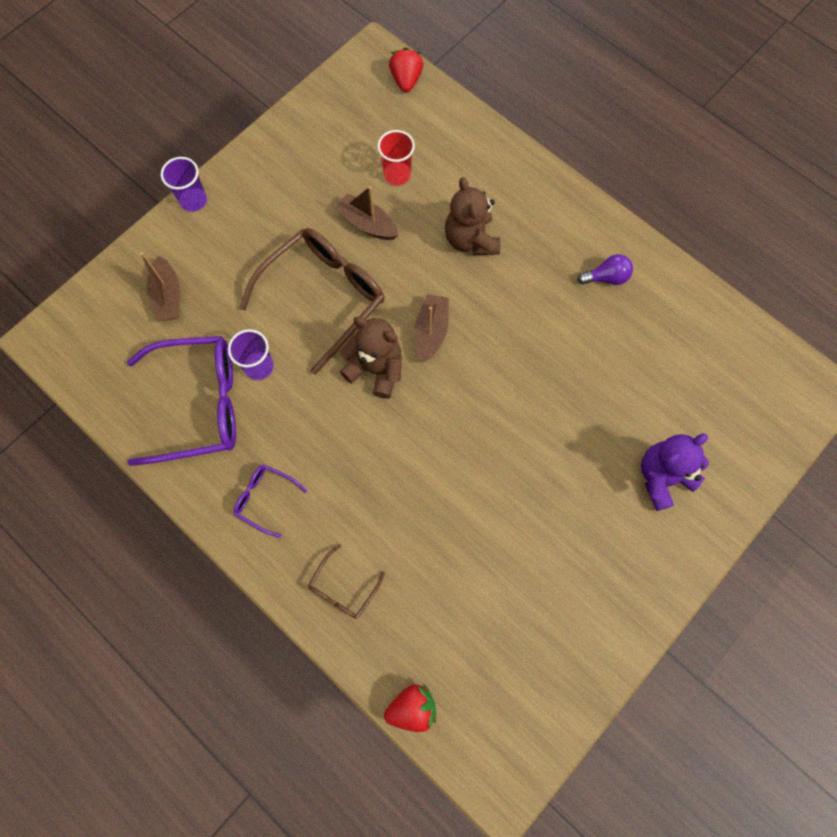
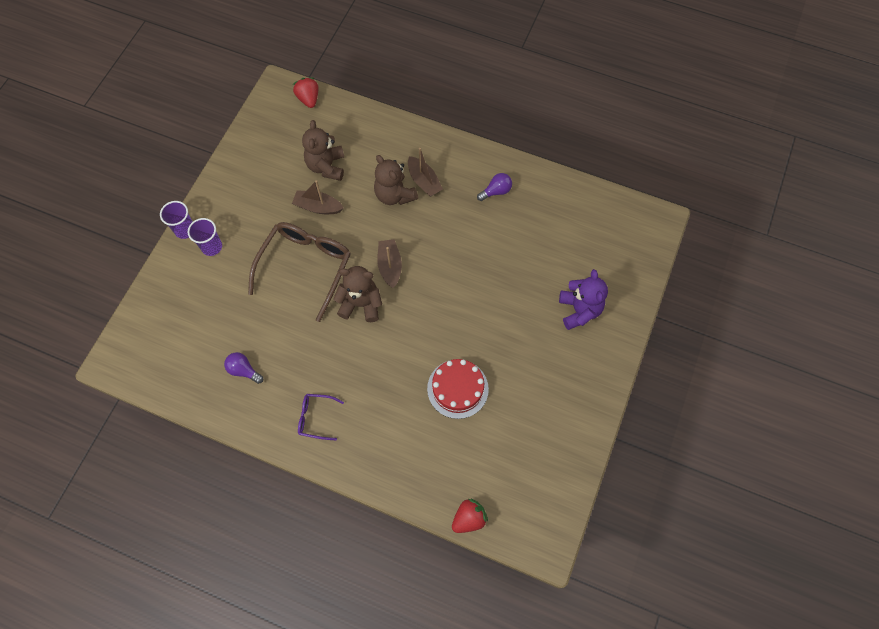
camera: 20 degrees left, 5 degrees down
(168, 296) = (192, 303): brown boat -> brown boat (424, 181)
(199, 404) = (244, 370): purple glasses -> purple light bulb
(259, 367) = (277, 330): purple cup -> purple cup (212, 247)
(343, 588) = (393, 458): brown glasses -> none
(397, 174) = (326, 166): red cup -> brown teddy bear
(460, 526) = (457, 388): none -> red cake
(662, 477) = (579, 310): purple teddy bear -> purple teddy bear turned 135 degrees clockwise

